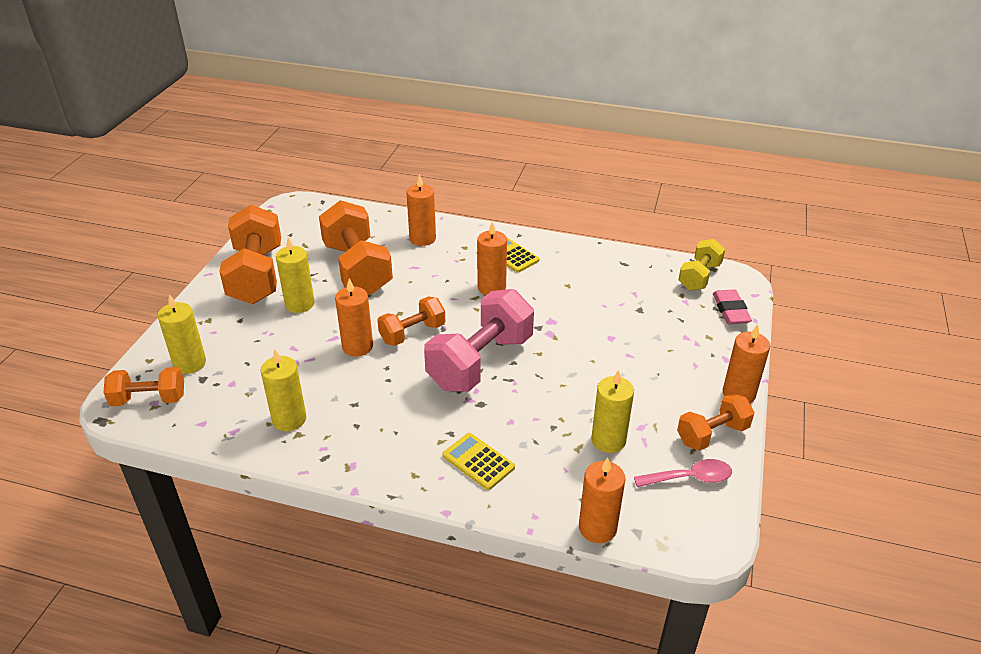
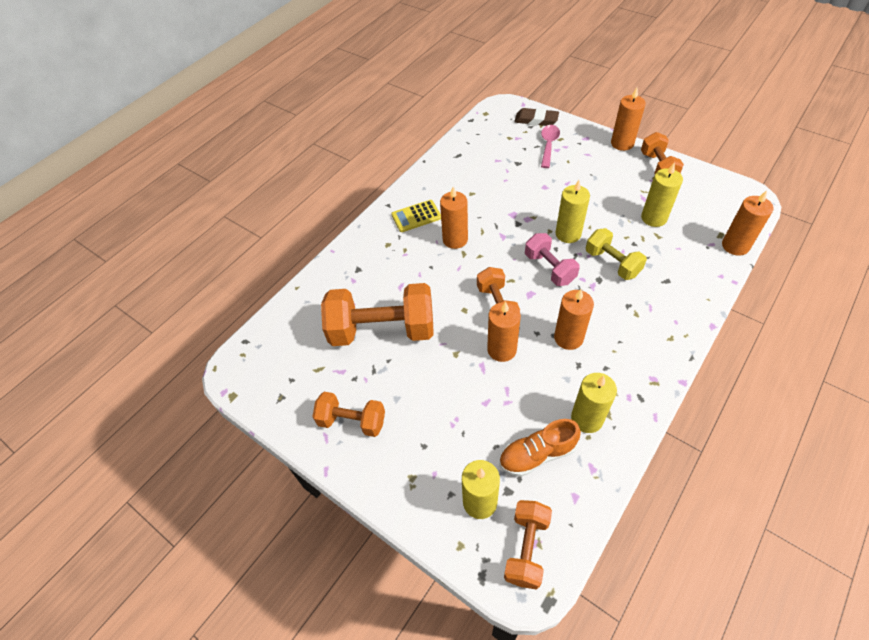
camera: 65 degrees left, 15 degrees up
(242, 391) = (537, 454): none -> orange shoe
(256, 275) = (352, 421): orange dumbbell -> orange dumbbell, size x0.57
(299, 304) = (419, 387): yellow candle -> yellow candle (568, 234)
(422, 238) = (359, 271): orange candle -> orange candle (568, 338)
(478, 461) = (663, 295): yellow calculator -> none
(480, 362) = (549, 268): pink dumbbell -> pink dumbbell, size x0.57
(689, 478) = (696, 189): pink spoon -> pink spoon (548, 145)
(699, 276) = (492, 122): yellow dumbbell -> yellow dumbbell (612, 263)
(730, 310) = (536, 120): pink eraser -> brown eraser

